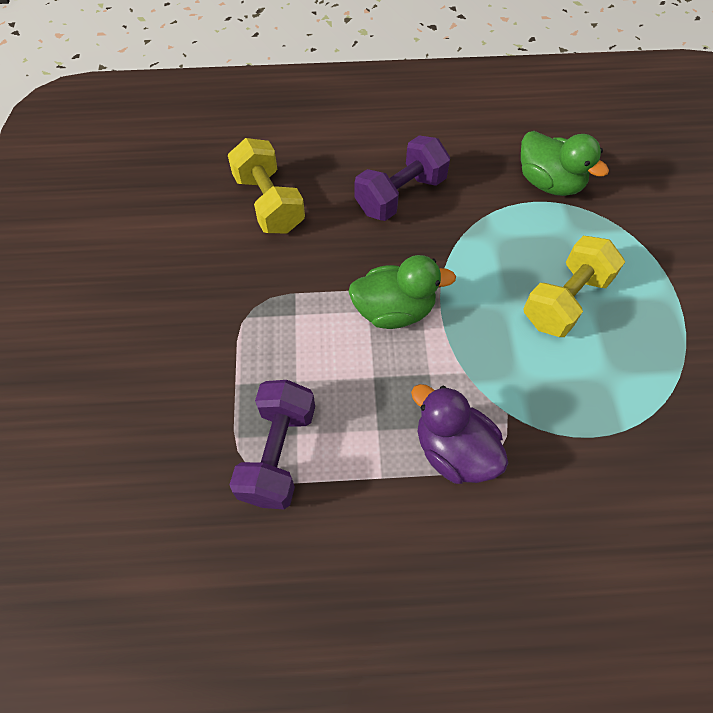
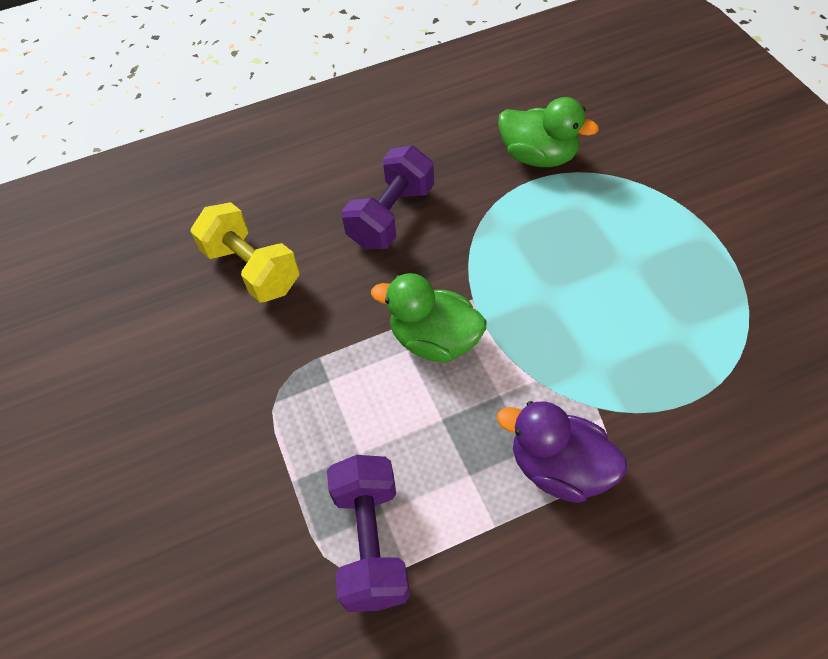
camera: 15 degrees left, 5 degrees down
(394, 310) = (434, 340): green duck -> green duck turned 135 degrees counterclockwise
(565, 300) = (605, 270): yellow dumbbell -> none

